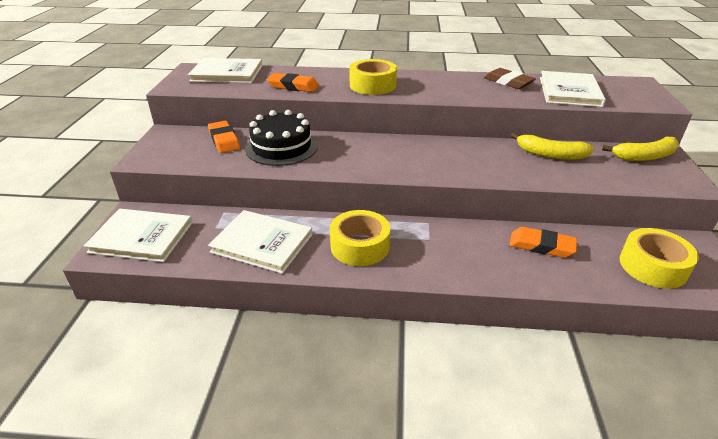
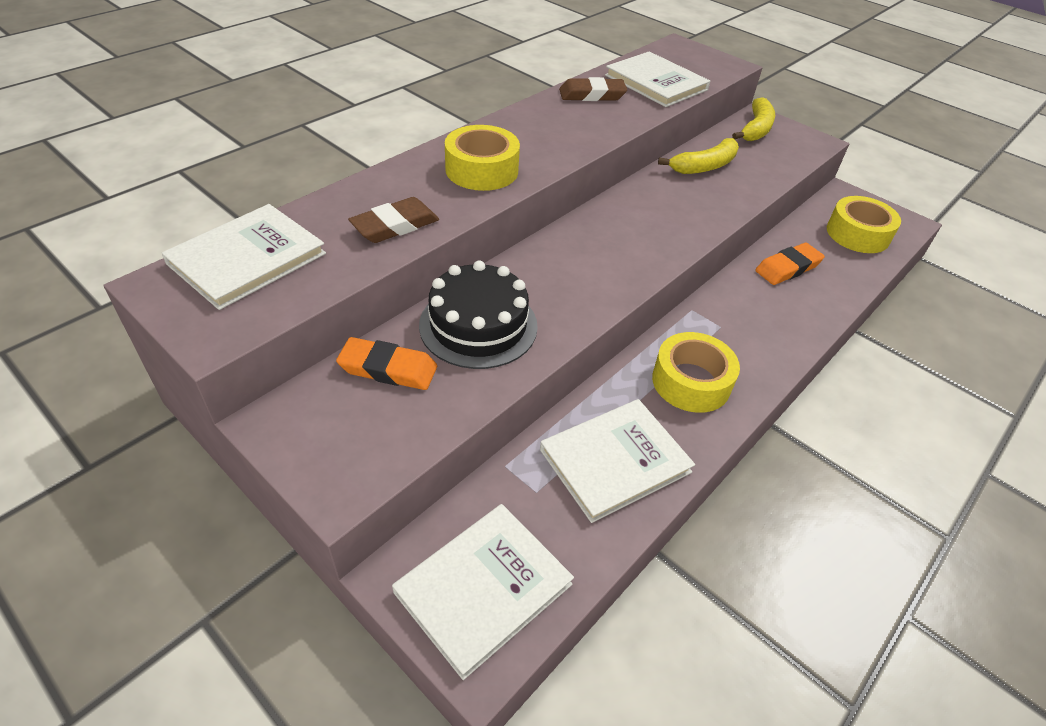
camera: 55 degrees left, 10 degrees up
(293, 86) = (395, 226): orange eraser -> brown eraser

